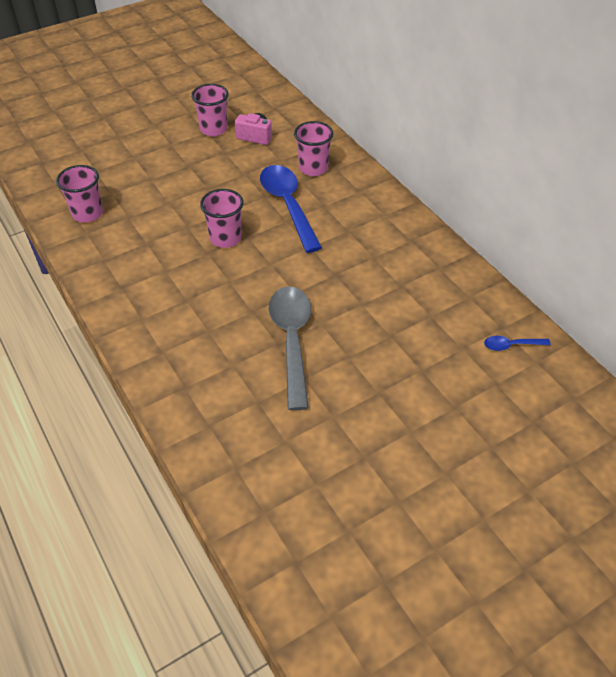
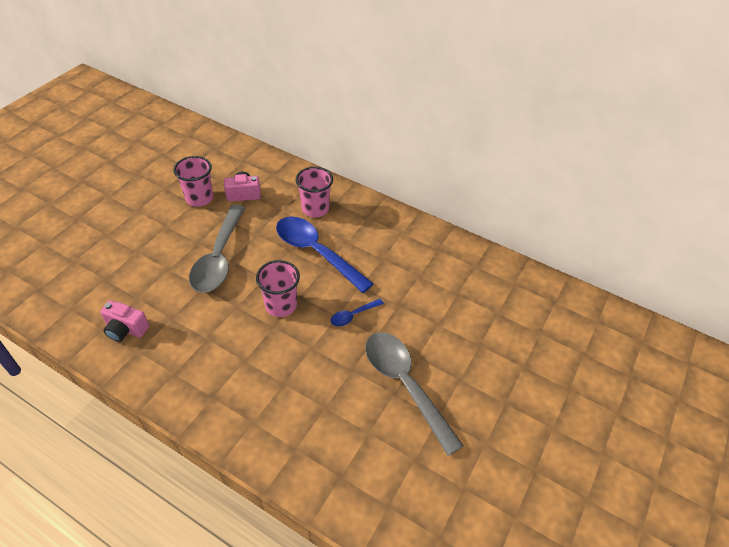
camera: 30 degrees left, 0 degrees up
(87, 214) = (126, 329): pink cup -> pink camera
(198, 183) = (219, 257): none -> grey spoon
(511, 345) = (572, 315): blue spoon -> blue spoon (353, 315)

